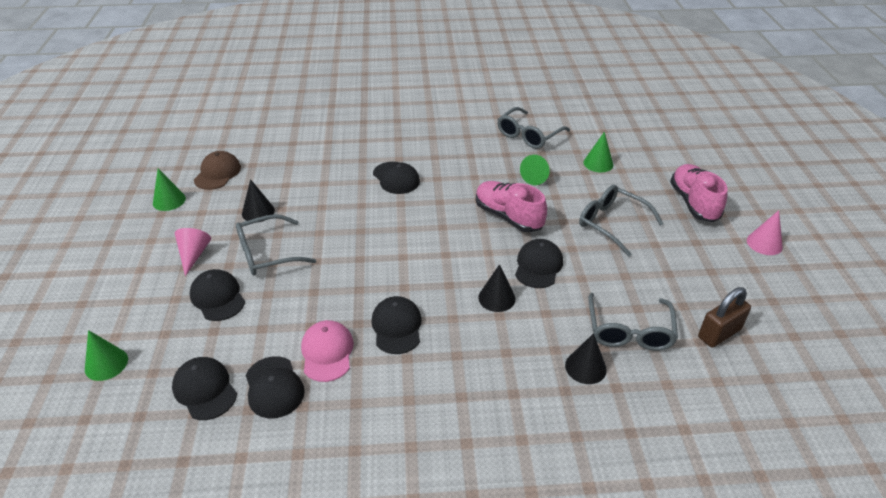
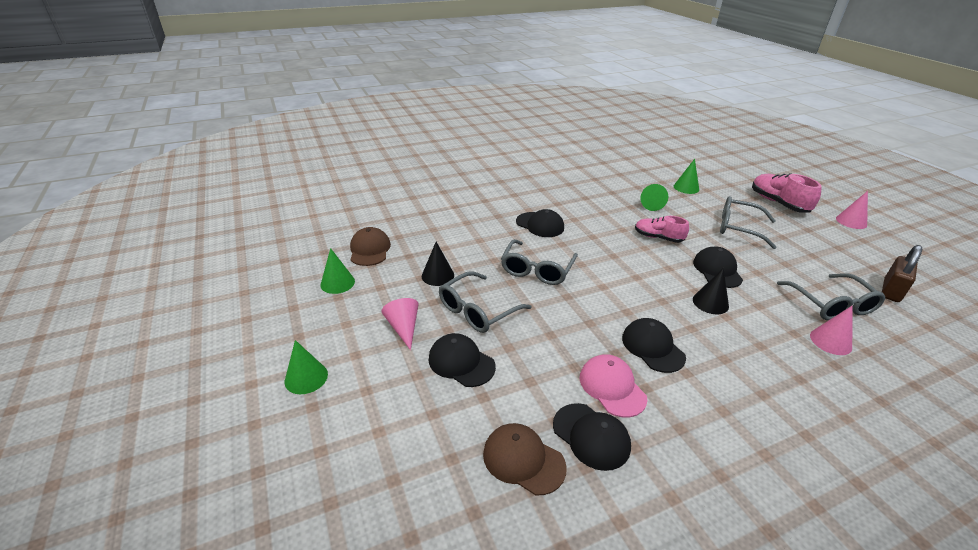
camera: 20 degrees left, 5 degrees down
(106, 364) = (391, 465): green cone -> green cone (306, 377)
(205, 390) = (523, 460): black cap -> brown cap
(508, 217) = (658, 237): pink shoe -> pink shoe, size x0.67
(528, 135) = (616, 176): grey glasses -> grey glasses (537, 270)
(585, 367) = (830, 341): black cone -> pink cone

